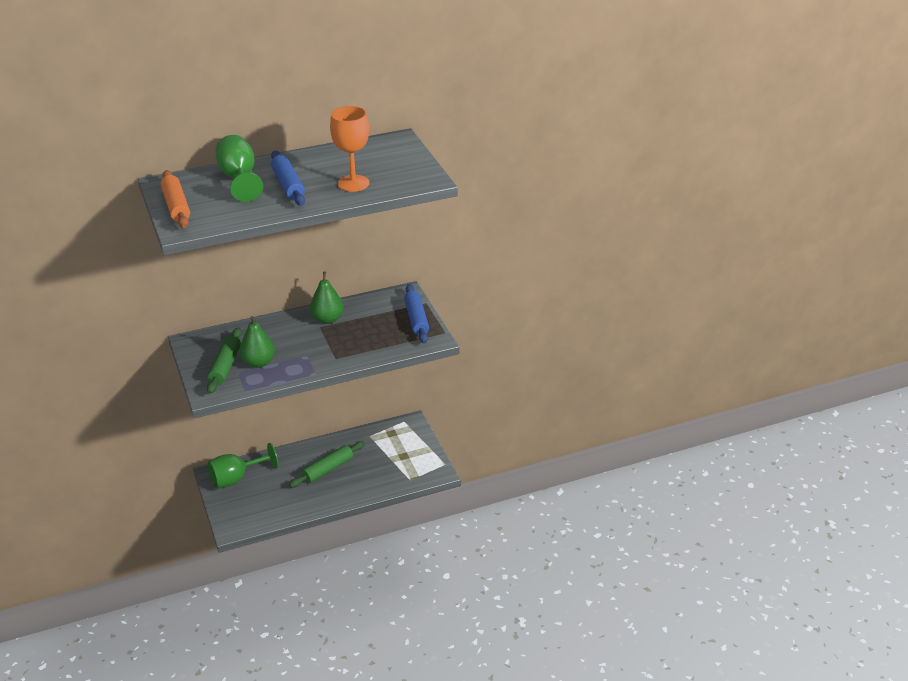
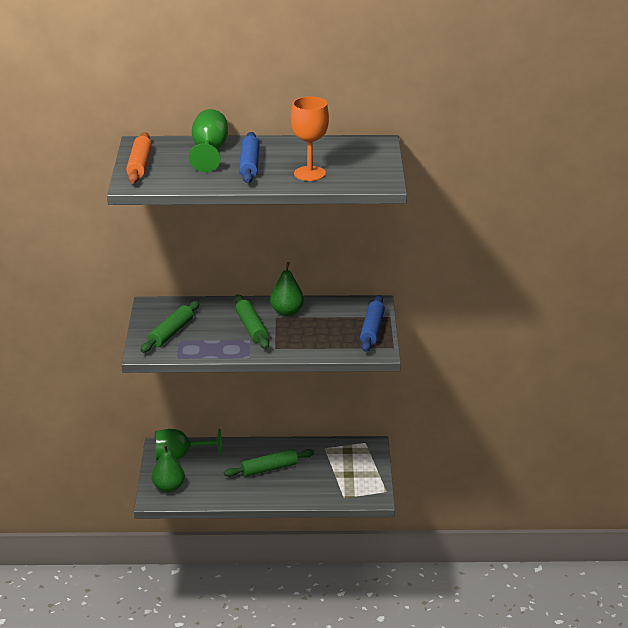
camera: 20 degrees right, 5 degrees down
(258, 363) = (202, 336): green pear -> green pear (168, 487)
(302, 343) = (251, 328): none -> green rolling pin

